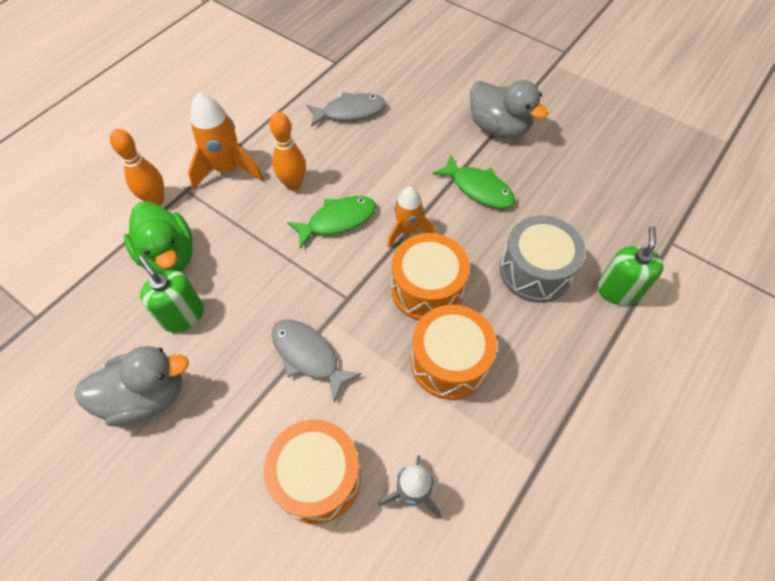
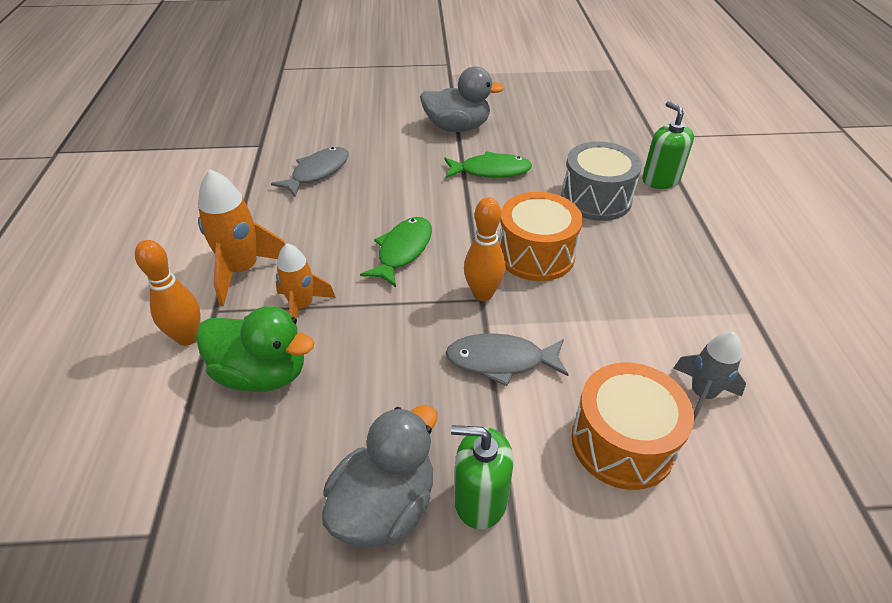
camera: 40 degrees left, 15 degrees down
(183, 315) = (338, 412): green soap dispenser -> green soap dispenser (480, 499)
(293, 184) = (327, 247): orange bowling pin -> orange bowling pin (482, 294)
(407, 231) = (471, 226): orange rocket -> orange rocket (302, 306)
(449, 361) = (613, 290): orange drum -> none

